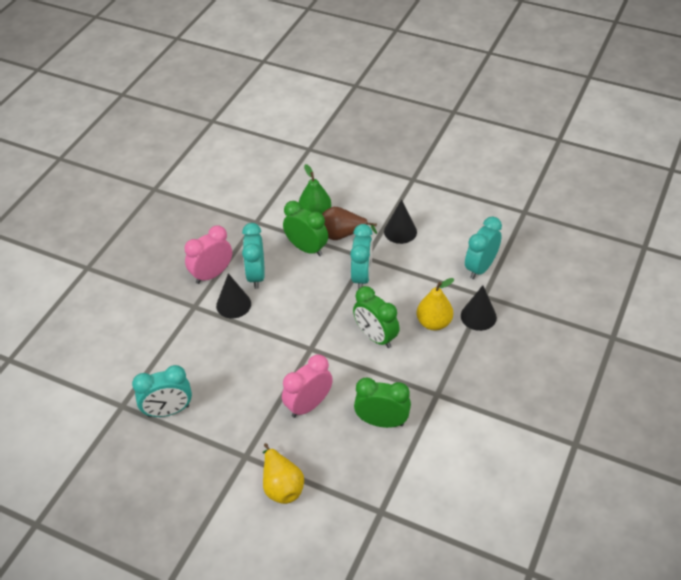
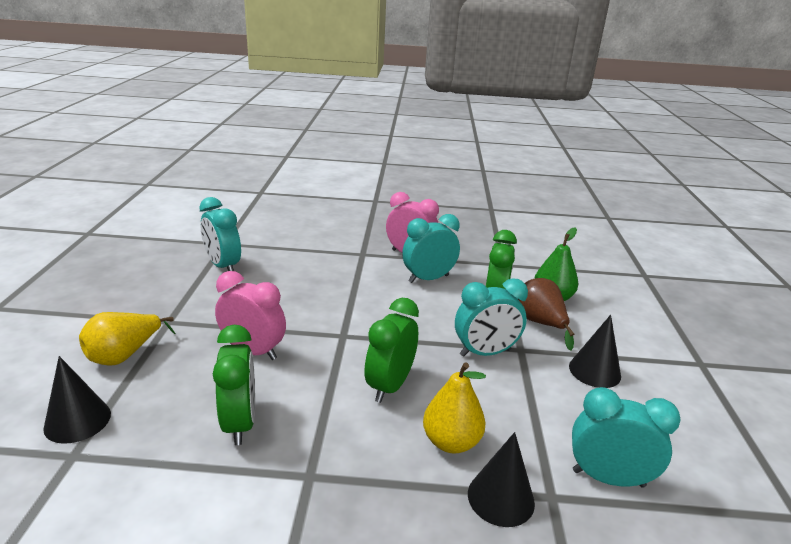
camera: 65 degrees right, 20 degrees down
(233, 304) = (378, 274): black cone -> black cone (77, 420)

